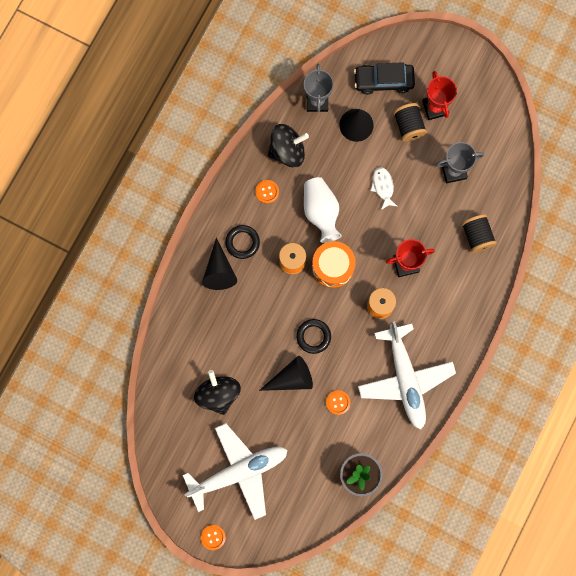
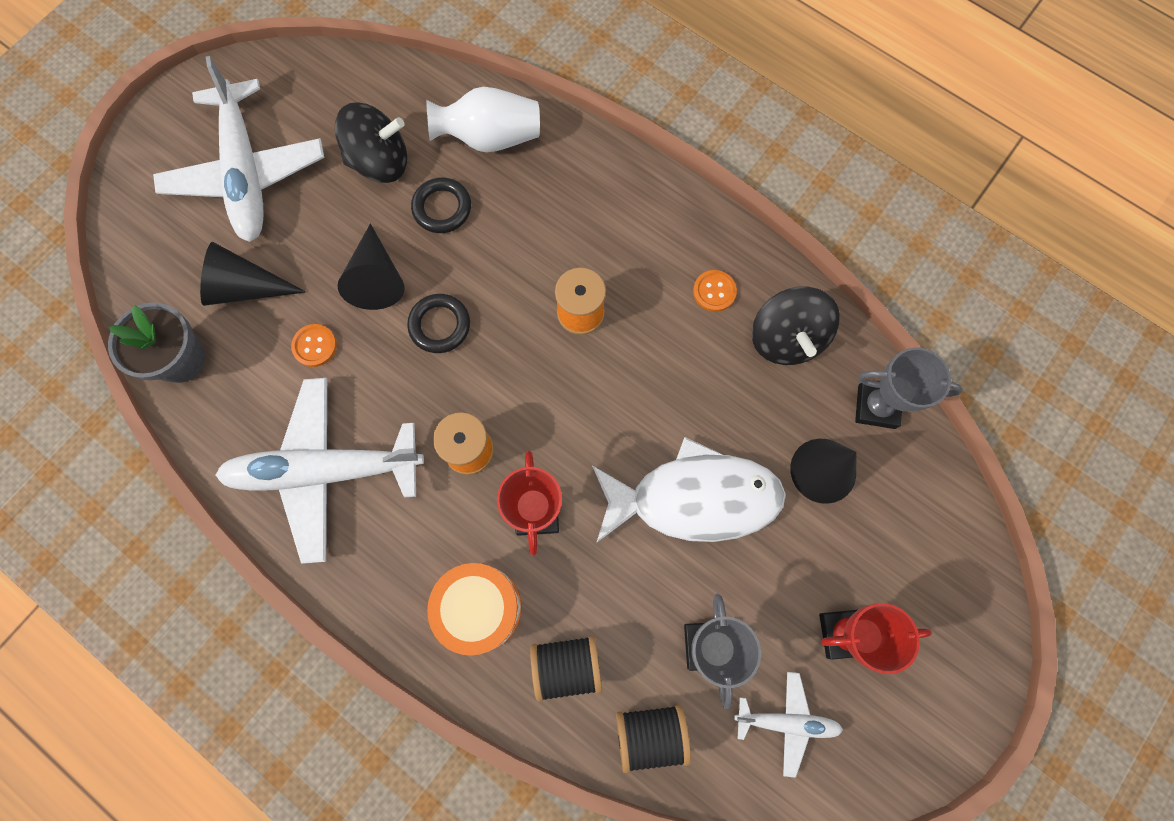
camera: 100 degrees right, 5 degrees down
(213, 537) = (157, 121): orange button -> none
(219, 271) = (586, 194): black cone -> black cone (246, 287)
(242, 242) = (629, 238): black ring -> black ring (442, 208)
(321, 212) = (663, 377): white vase -> white vase (490, 138)
(333, 267) = (557, 379): orange drum -> orange drum (479, 608)
(383, 81) = (908, 540): black car -> none
(383, 187) = (694, 498): white fish -> white fish, size x2.25
(408, 126) = (810, 572): black spool -> black spool (650, 733)
(480, 130) = (786, 721): none -> white plane

